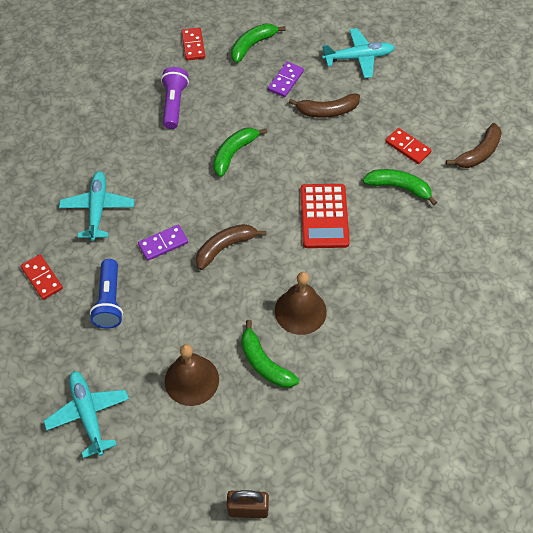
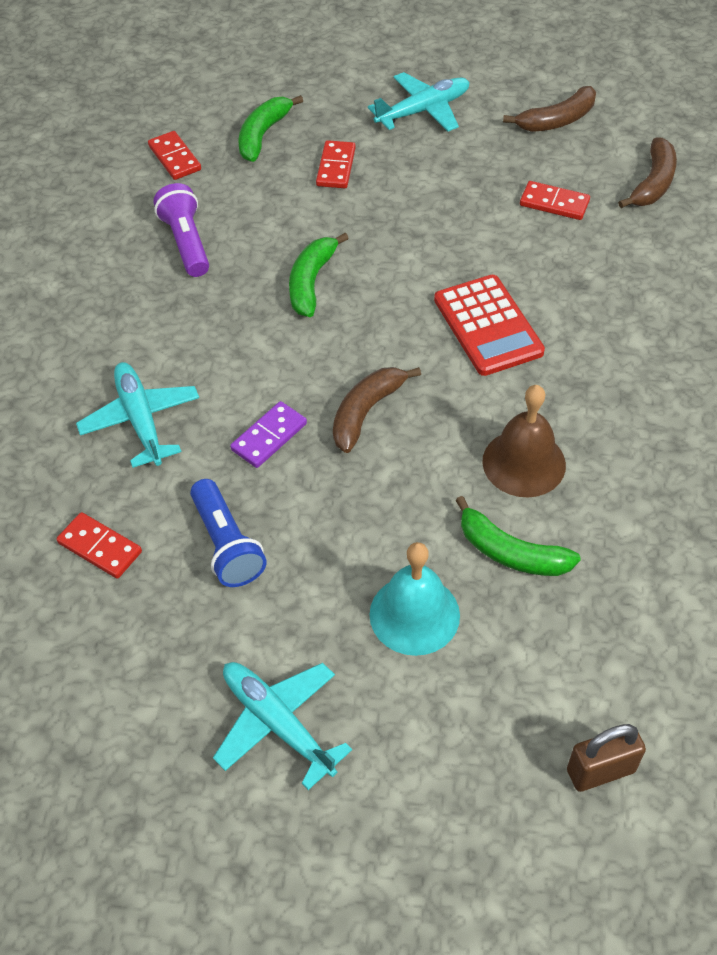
camera: 20 degrees left, 5 degrees down
(191, 380) = (414, 614): brown bell -> turquoise bell
(285, 81) = (336, 167): purple domino -> red domino
(327, 111) = (417, 189): brown banana -> brown banana (557, 120)
(399, 187) = (571, 257): green banana -> none

